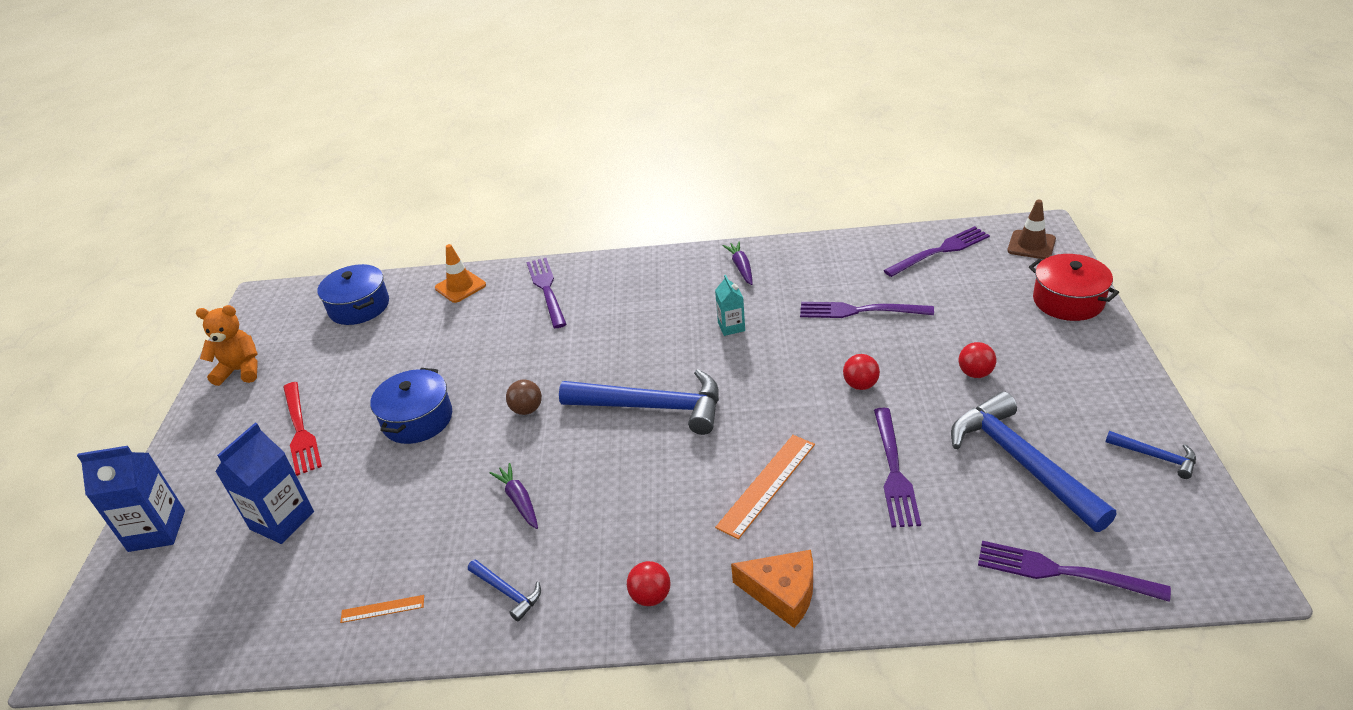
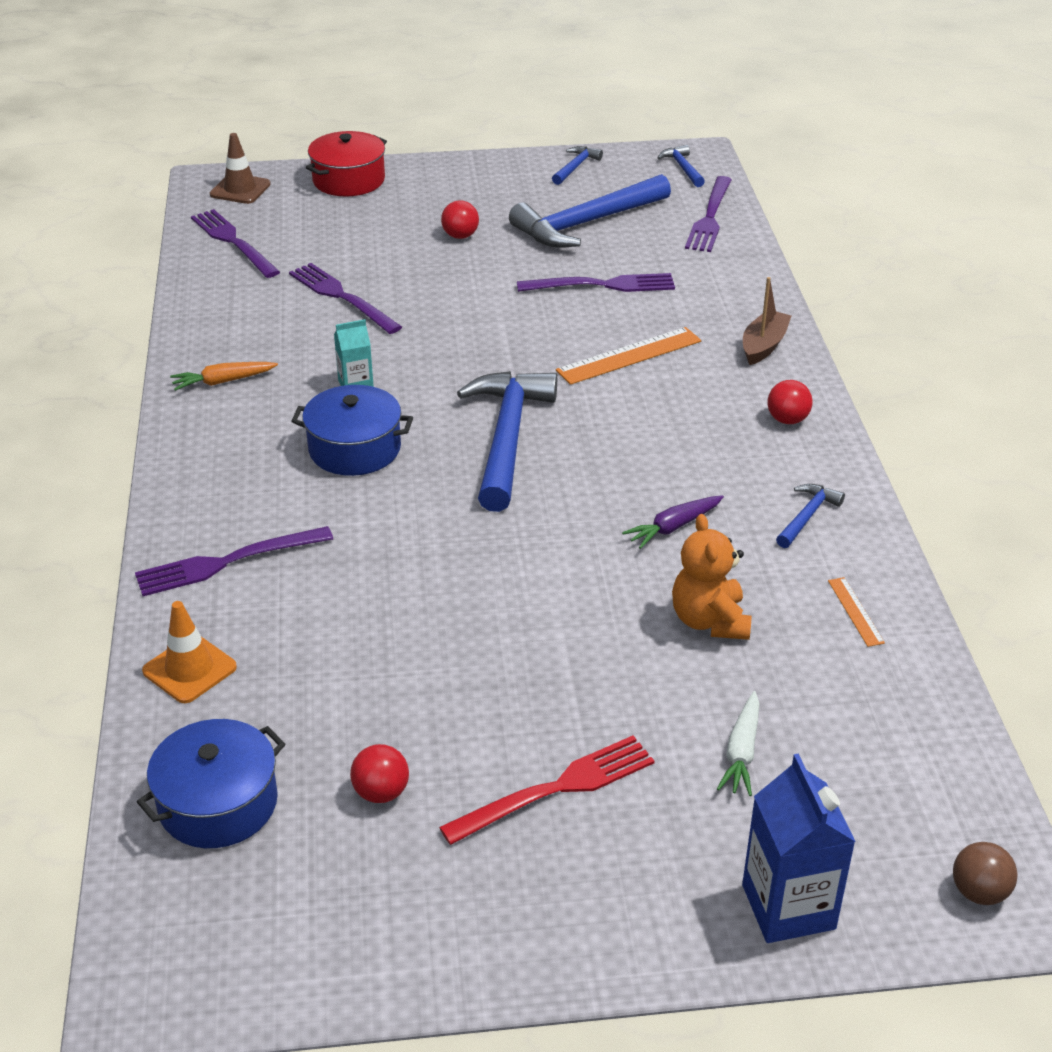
camera: 100 degrees left, 0 degrees up
(241, 370) = (392, 938): orange teddy bear -> orange teddy bear (709, 621)
(282, 520) = (742, 752): blue carton -> white carrot
(417, 419) = (530, 651): blue pot -> blue pot (355, 448)
(527, 410) = (510, 544): brown ball -> brown ball (979, 892)
(741, 267) = (223, 381): purple carrot -> orange carrot
(767, 485) = (629, 355): orange ruler -> orange ruler turned 60 degrees counterclockwise
(782, 593) = (764, 346): orange cheese -> brown boat
(859, 311) = (341, 297): purple fork -> purple fork turned 135 degrees clockwise
(860, 385) = (474, 299): red ball -> red ball (381, 792)
(1190, 556) = (683, 168): none -> blue hammer

